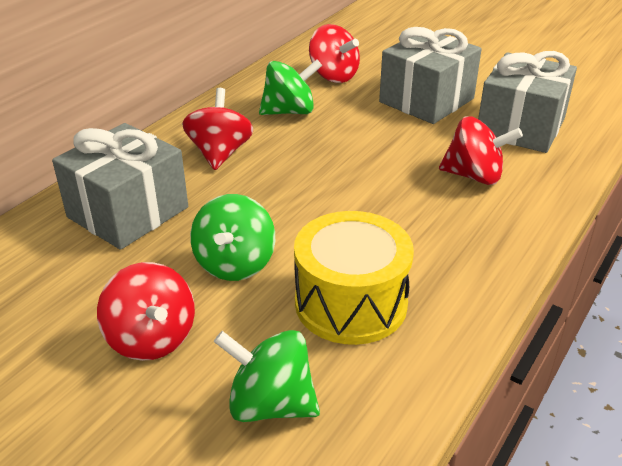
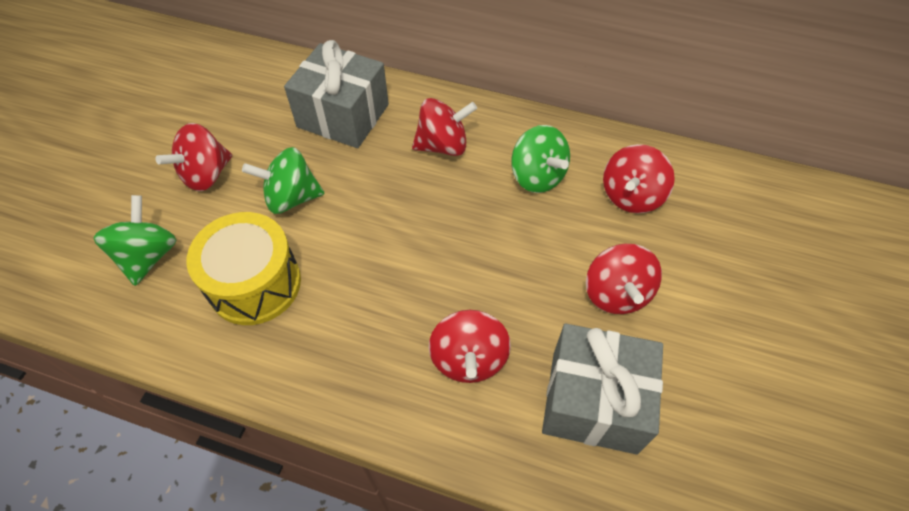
camera: 75 degrees right, 20 degrees up
(426, 100) = (616, 293): grey gift -> red spinning top

